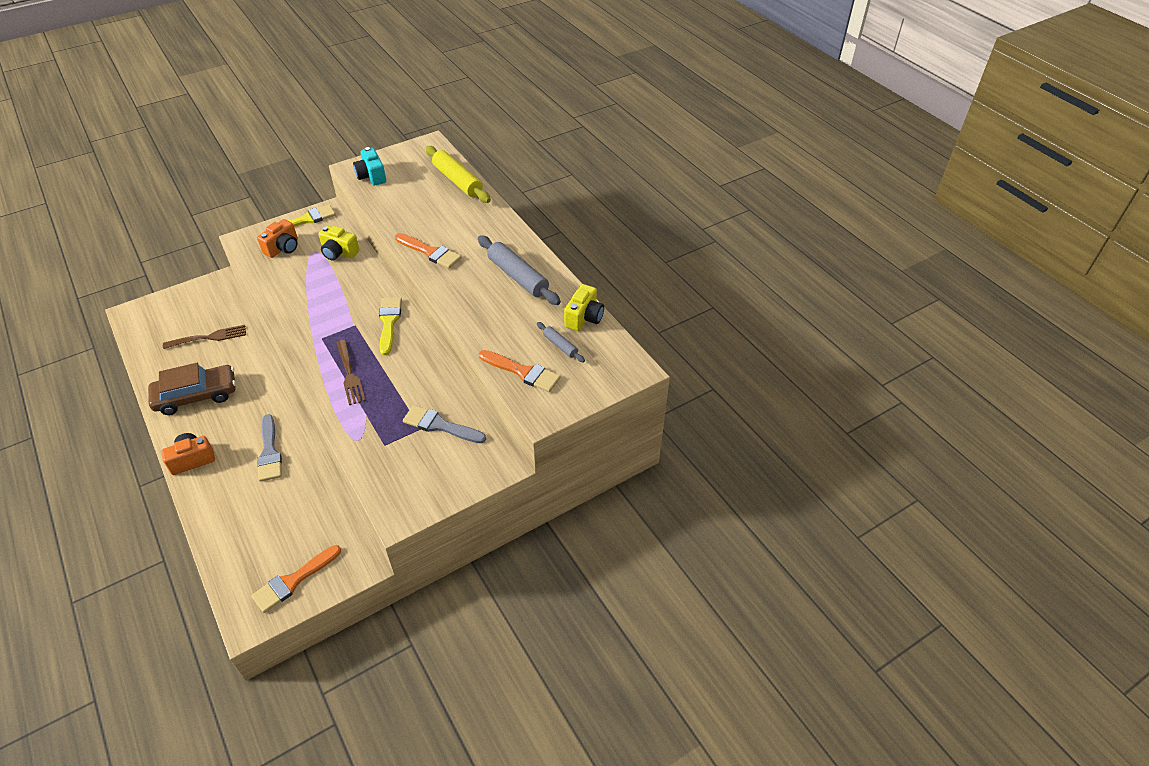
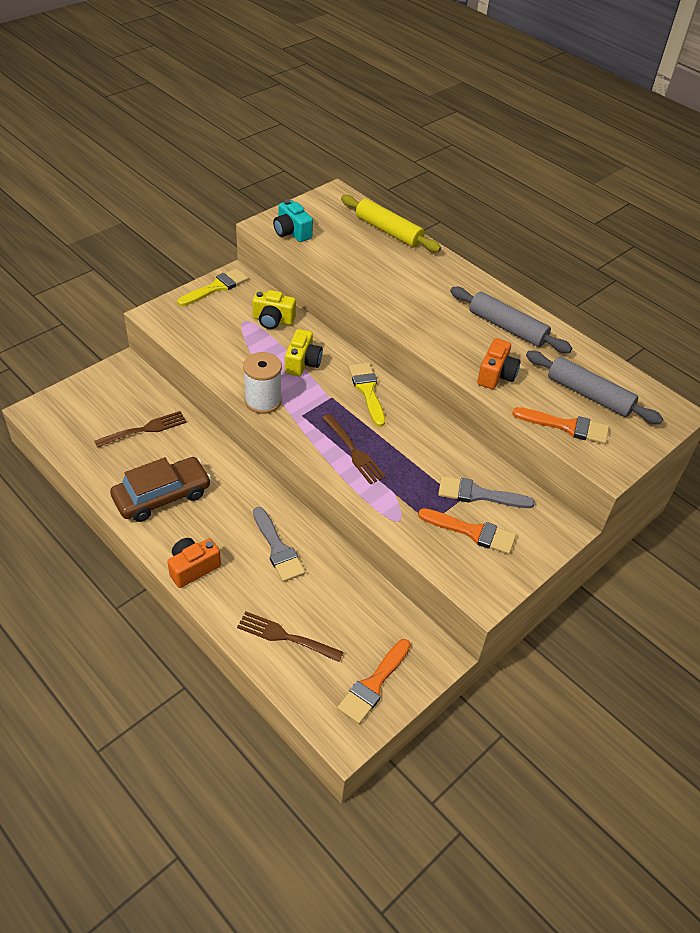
camera: 15 degrees left, 0 degrees up
(239, 528) = (285, 636): none -> brown fork
(283, 248) = (206, 320): orange camera -> orange camera (496, 375)
(295, 322) = (263, 401): none -> white spool
(430, 252) = (401, 309): orange brush -> orange brush (472, 532)
(560, 345) = (589, 395): grey rolling pin -> grey rolling pin, size x1.96
(584, 318) = (597, 364): yellow camera -> yellow camera (302, 363)

